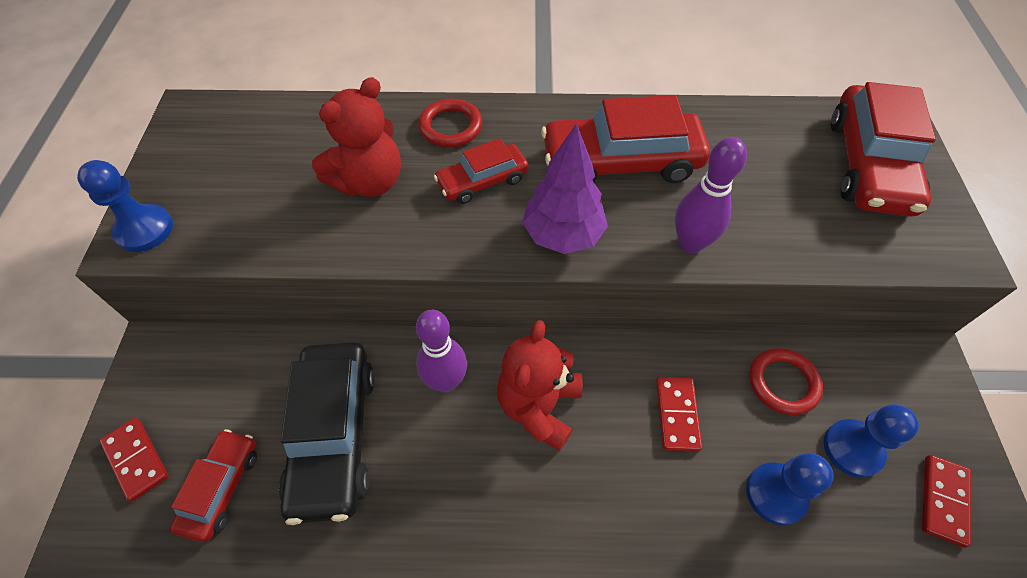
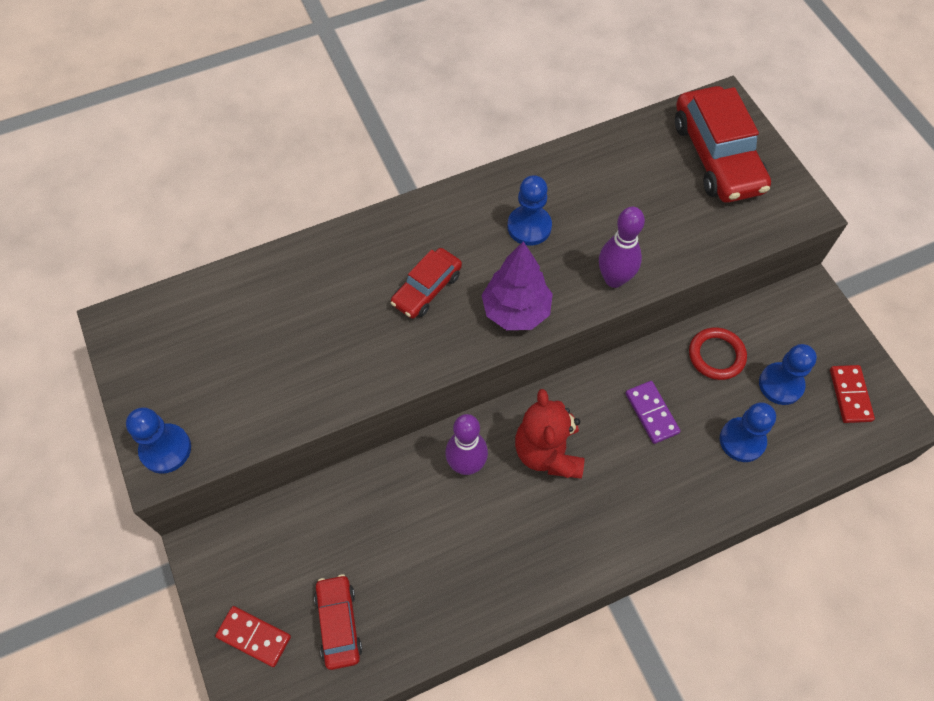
camera: 25 degrees left, 5 degrees up
(334, 435) = (402, 545): black car -> none
(369, 181) = (332, 327): red teddy bear -> none
(450, 127) = (371, 248): red ring -> none
(621, 162) = (529, 227): red car -> blue pawn
(677, 414) = (651, 413): red domino -> purple domino

